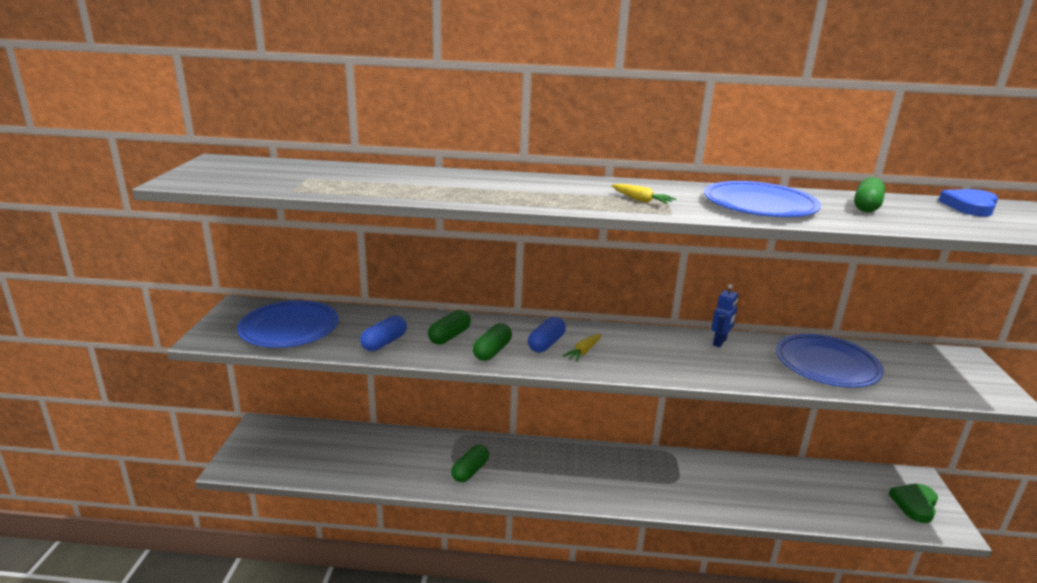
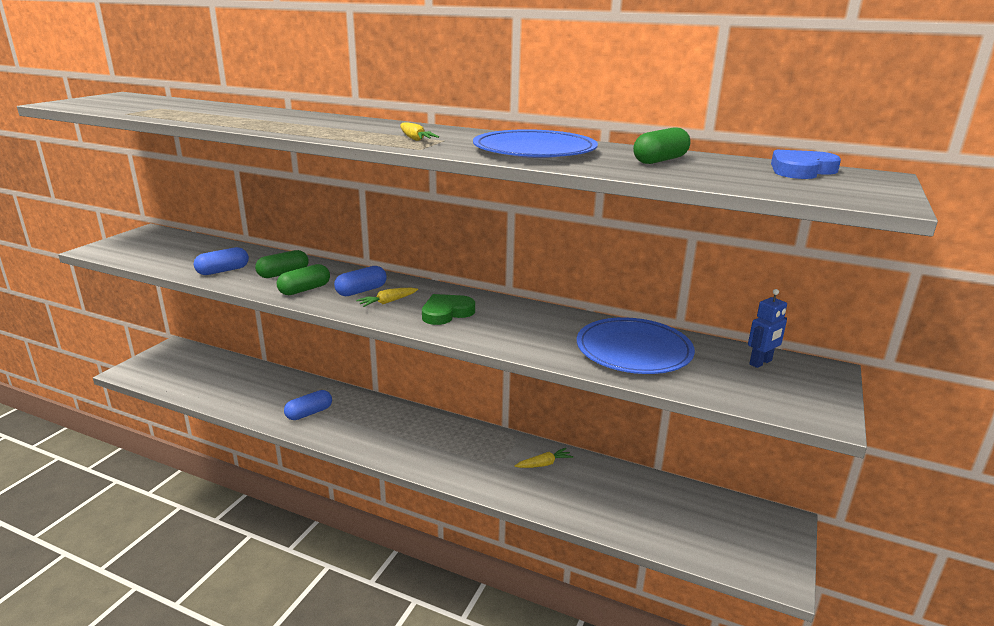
camera: 20 degrees right, 0 degrees up
(289, 328) = (164, 251): blue plate -> none
(470, 471) = (309, 413): green capsule -> blue capsule
(715, 473) = (544, 464): none -> yellow carrot
(720, 342) = (538, 314): blue robot -> blue robot (761, 362)
(914, 504) = (754, 543): green heart -> green heart (446, 313)

